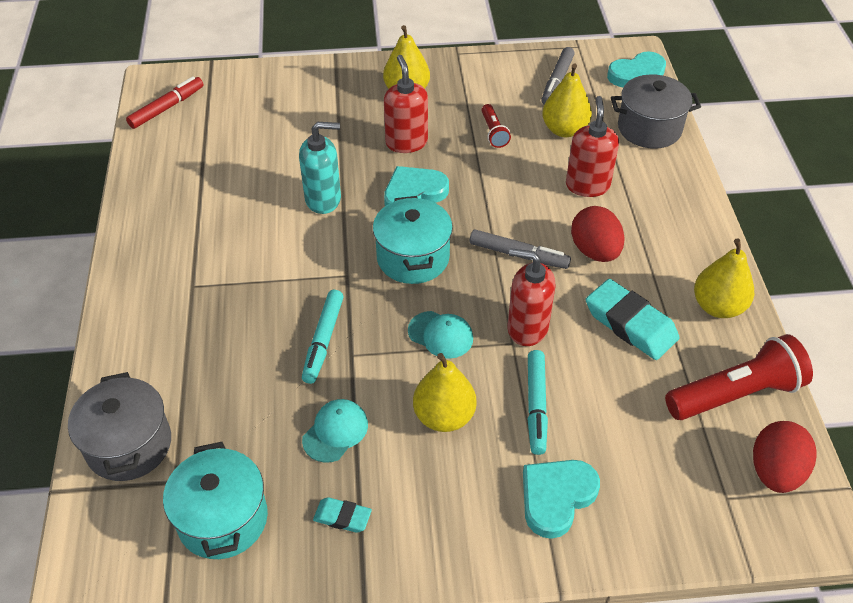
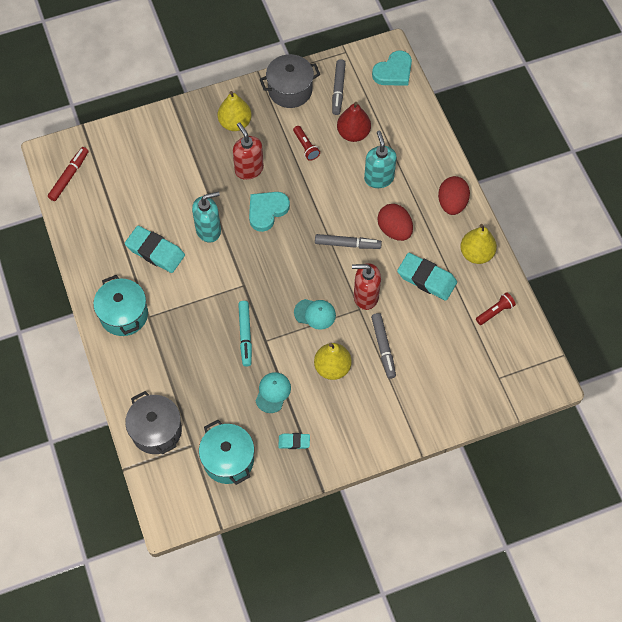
camera: 15 degrees left, 15 degrees up
(239, 210) = (155, 251): none -> turquoise eraser
(413, 258) = (281, 262): turquoise pot -> turquoise pot (124, 315)
(536, 406) = (383, 347): turquoise marker -> grey marker
(556, 497) = (407, 401): turquoise heart -> none
(564, 130) = (353, 133): yellow pear -> red pear
(587, 185) = (379, 178): red soap dispenser -> turquoise soap dispenser
(649, 128) = (410, 119): grey pot -> grey pot (290, 90)
(736, 394) = (495, 312): red flashlight -> red flashlight, size x0.50
(775, 471) = (523, 355): red egg -> red egg (452, 203)

